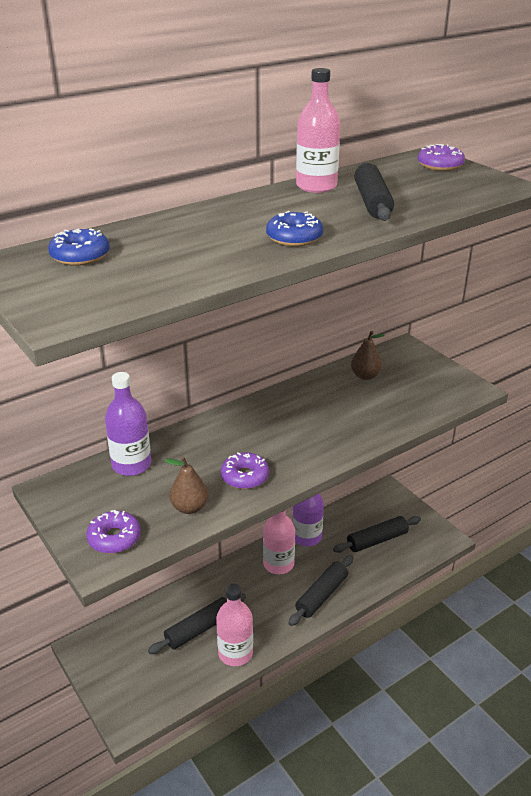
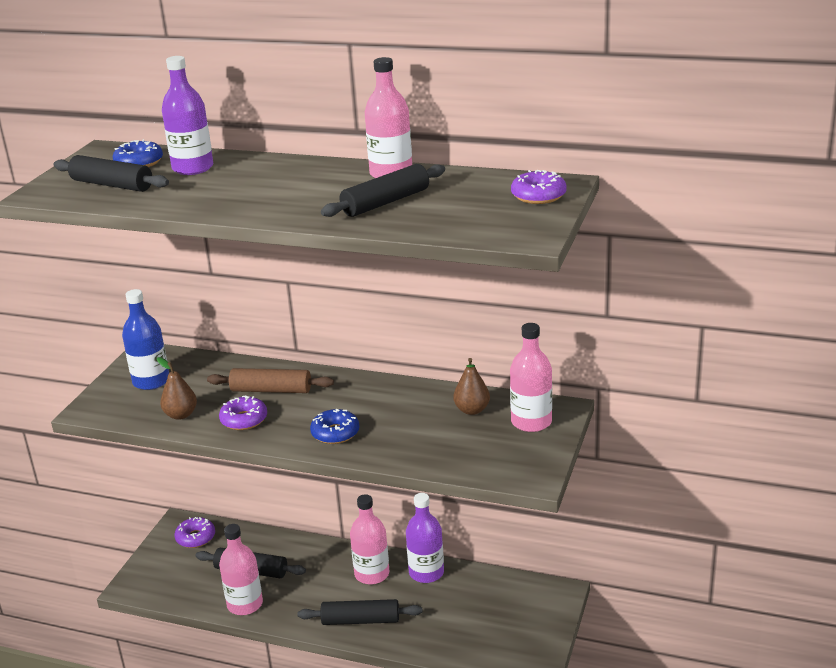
camera: 55 degrees right, 5 degrees down
(105, 503) = (151, 381): none -> blue bottle
(114, 538) = (117, 403): purple donut -> purple donut (195, 537)
(131, 465) = (206, 368): purple bottle -> purple bottle (193, 168)
(217, 446) = (271, 390): none -> brown rolling pin
(294, 238) = (261, 204): blue donut -> blue donut (335, 433)
(377, 540) = (475, 620): black rolling pin -> black rolling pin (112, 185)
(407, 362) = (531, 422): none -> pink bottle

